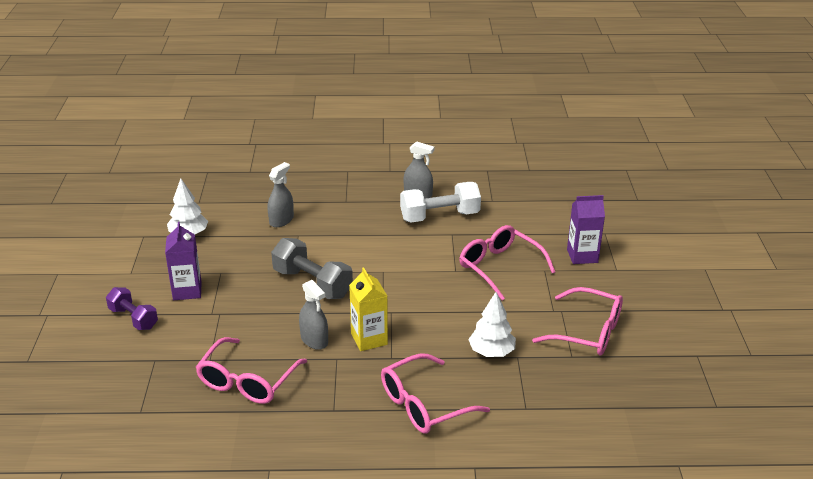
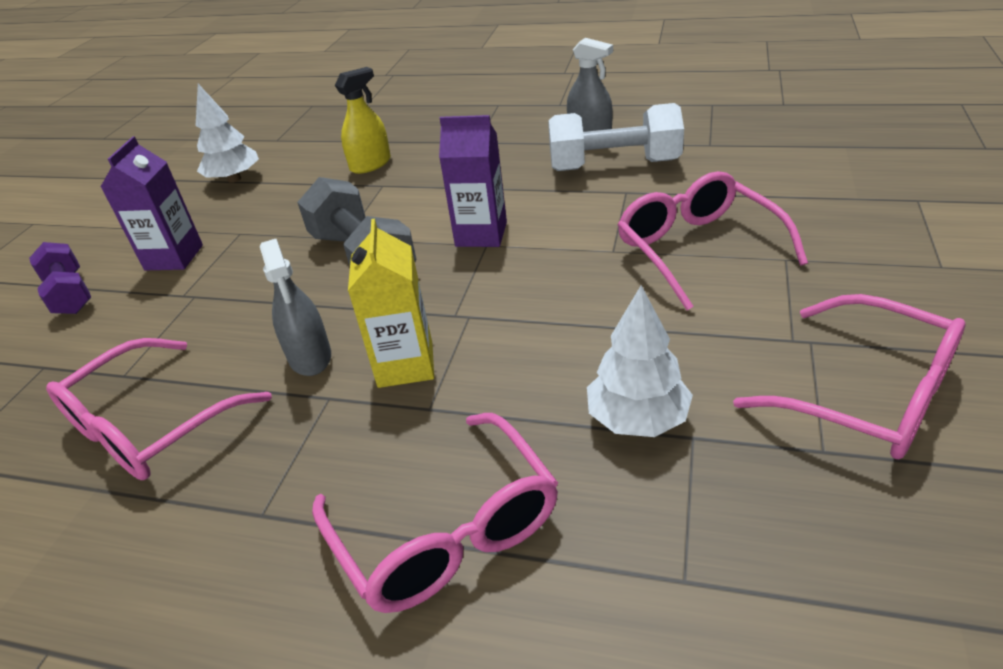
camera: 20 degrees right, 5 degrees up
(281, 220) = (370, 164): grey spray bottle -> yellow spray bottle
(423, 405) = (447, 531): pink glasses -> pink glasses turned 105 degrees counterclockwise
(582, 256) = (867, 237): purple carton -> purple carton (481, 234)

